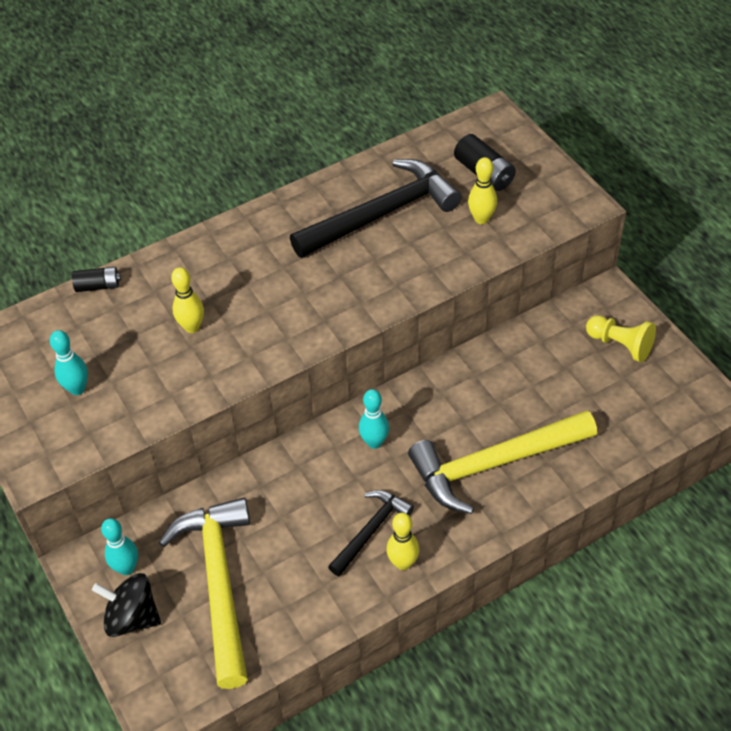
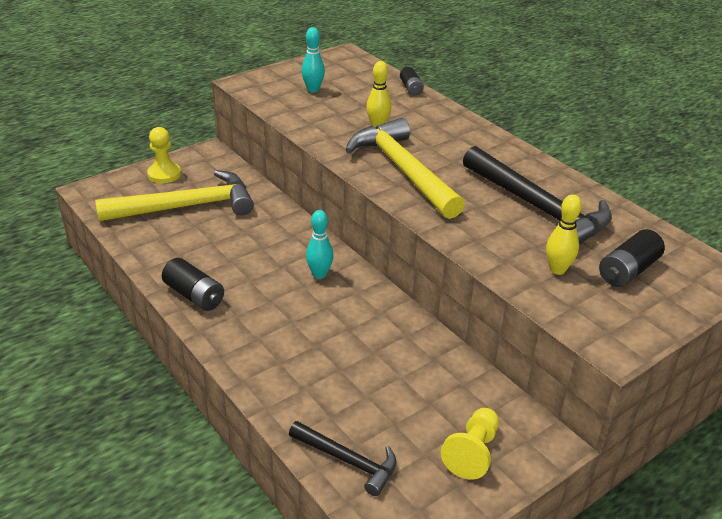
camera: 80 degrees right, 15 degrees down
(127, 568) = (204, 168): turquoise bowling pin -> none
(132, 617) = (164, 174): black spinning top -> yellow pawn
(371, 530) = (228, 276): black hammer -> black hammer (348, 460)
(403, 563) = (194, 295): yellow bowling pin -> black battery
(494, 464) = (299, 350): yellow hammer -> yellow hammer (403, 170)

